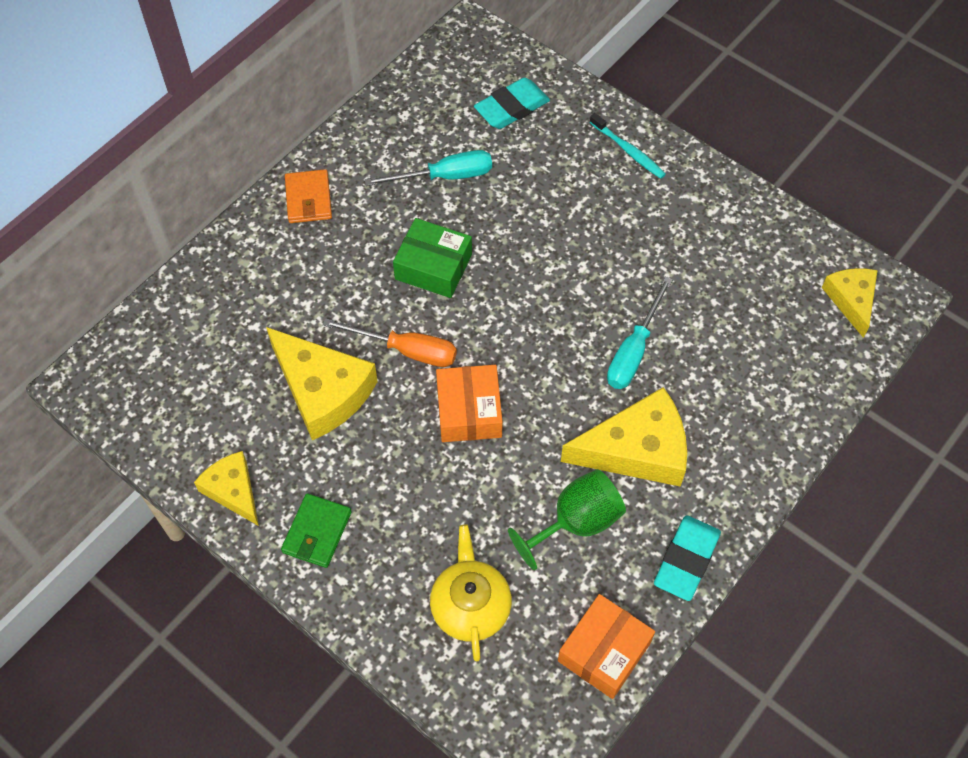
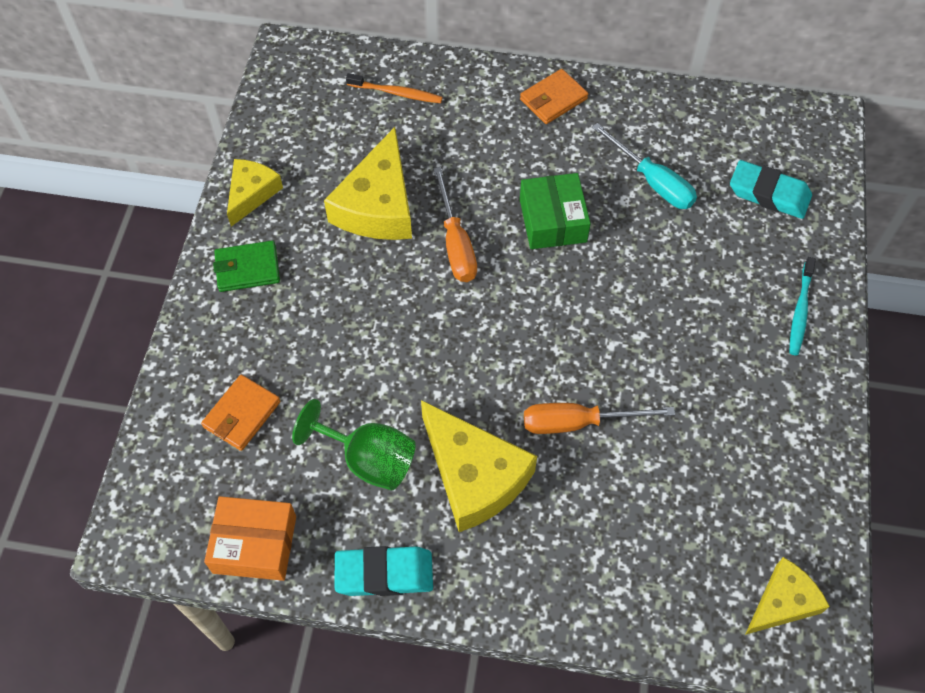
camera: 60 degrees right, 0 degrees up
(207, 314) = (396, 93): none -> orange toothbrush
(469, 411) = (427, 320): orange box -> none
(470, 606) = (242, 414): yellow teapot -> orange wallet
(634, 350) = (578, 422): turquoise screwdriver -> orange screwdriver

